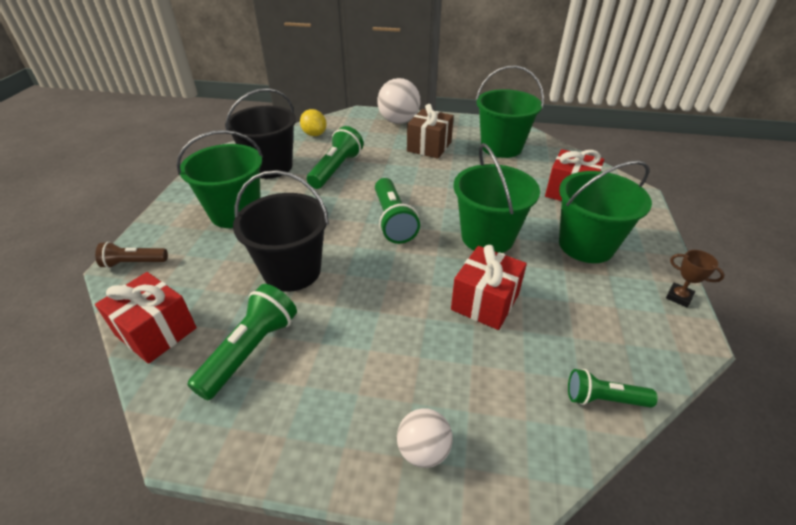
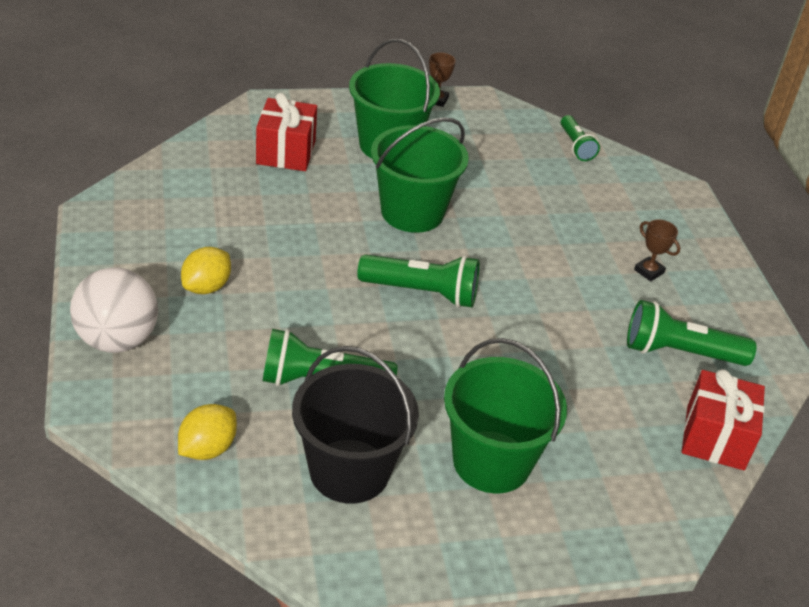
camera: 115 degrees left, 0 degrees up
(134, 263) = (649, 524): brown flashlight -> none
(292, 271) = (563, 358): black bucket -> none
(362, 375) = (649, 271): none -> brown trophy
(393, 220) = (422, 292): green flashlight -> green flashlight turned 45 degrees clockwise
(423, 450) = (682, 228): white ball -> none
(429, 147) = (206, 287): brown gift -> yellow lemon
(485, 302) = (515, 208): red gift -> none
(501, 147) = (182, 211): green bucket -> none

